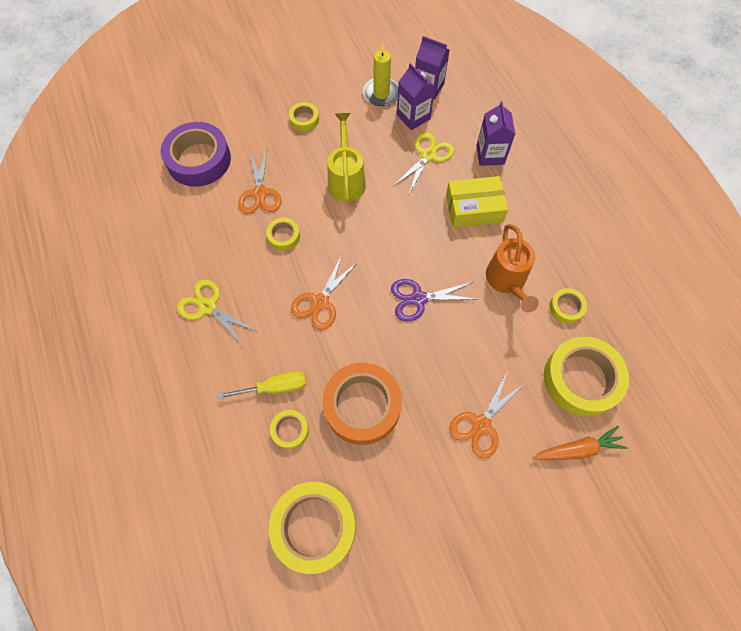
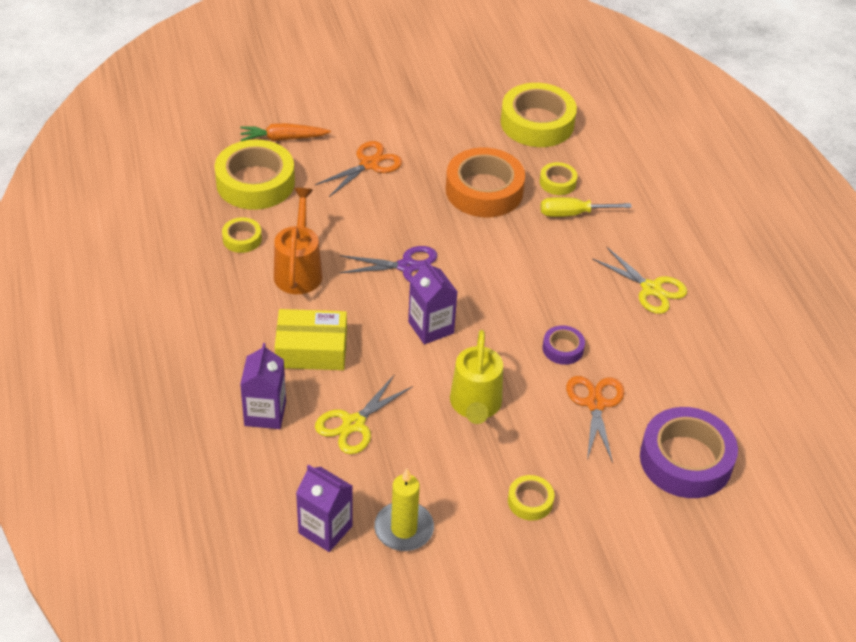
camera: 175 degrees left, 20 degrees down
(284, 236) = (563, 349): yellow tape -> purple tape
(320, 302) = (521, 277): orange scissors -> none
(413, 117) = (361, 484): purple carton -> purple carton (431, 327)

